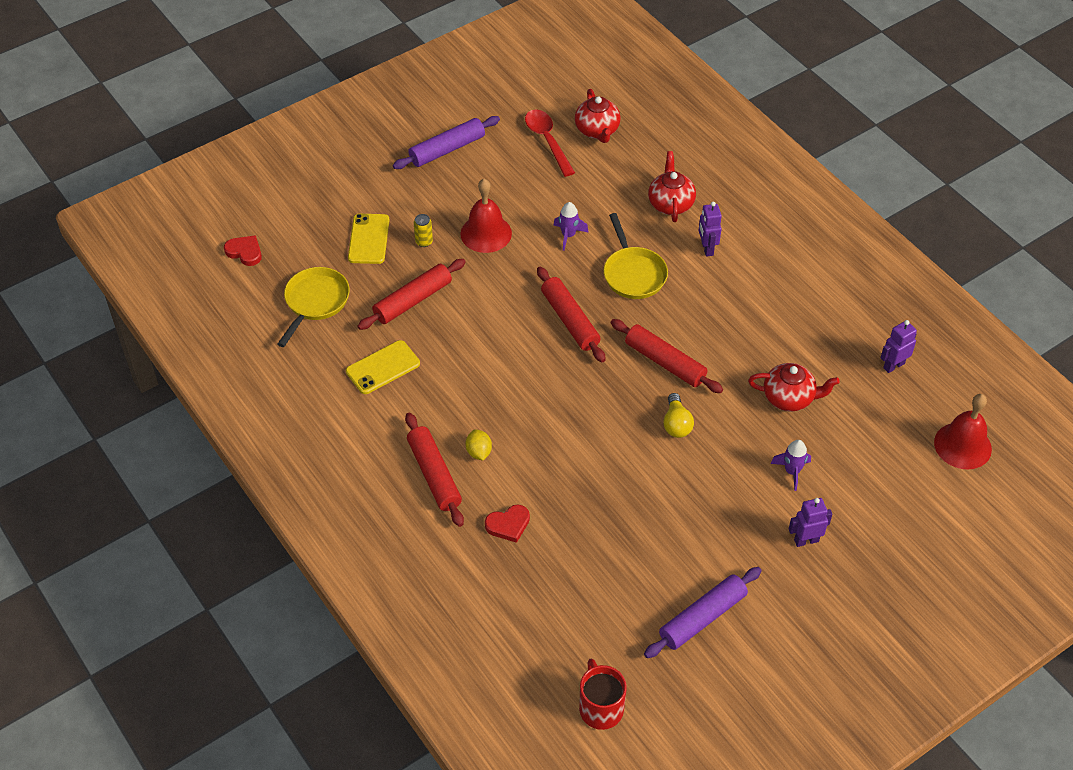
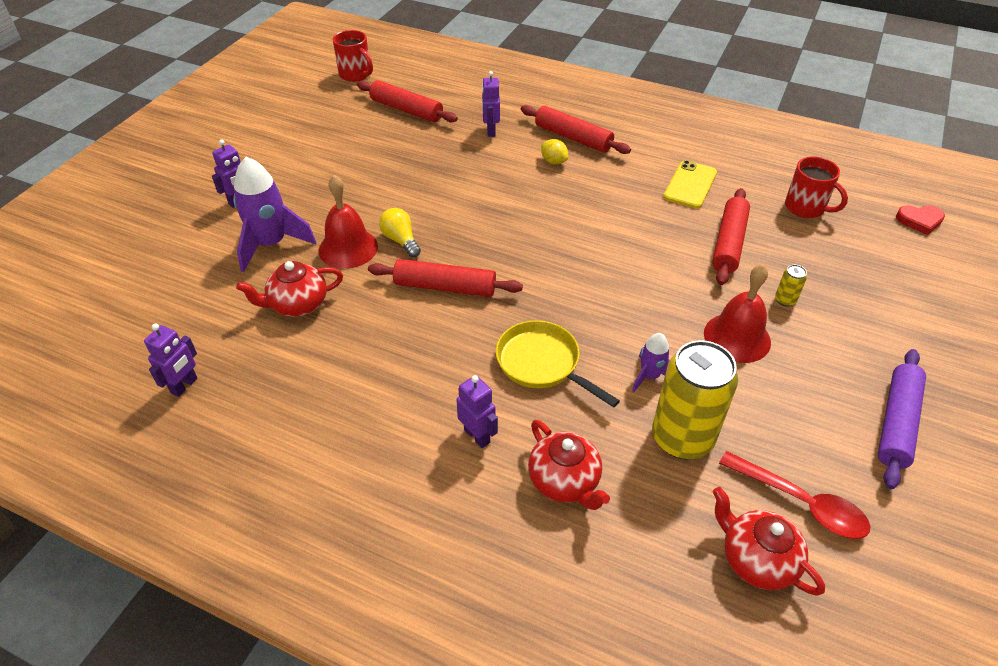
camera: 150 degrees right, 5 degrees down
(315, 302) = (806, 208): yellow pan -> red mug
(369, 239) = (837, 279): yellow phone -> none
(508, 525) = (490, 131): red heart -> purple robot
(570, 320) = (568, 287): red rolling pin -> red rolling pin (406, 110)
(582, 195) = (682, 438): none -> yellow can
(702, 618) = (308, 132): purple rolling pin -> none
(792, 471) = (271, 244): purple rocket -> purple rocket, size x1.89
(962, 445) = (90, 331): red bell -> red bell (348, 248)

